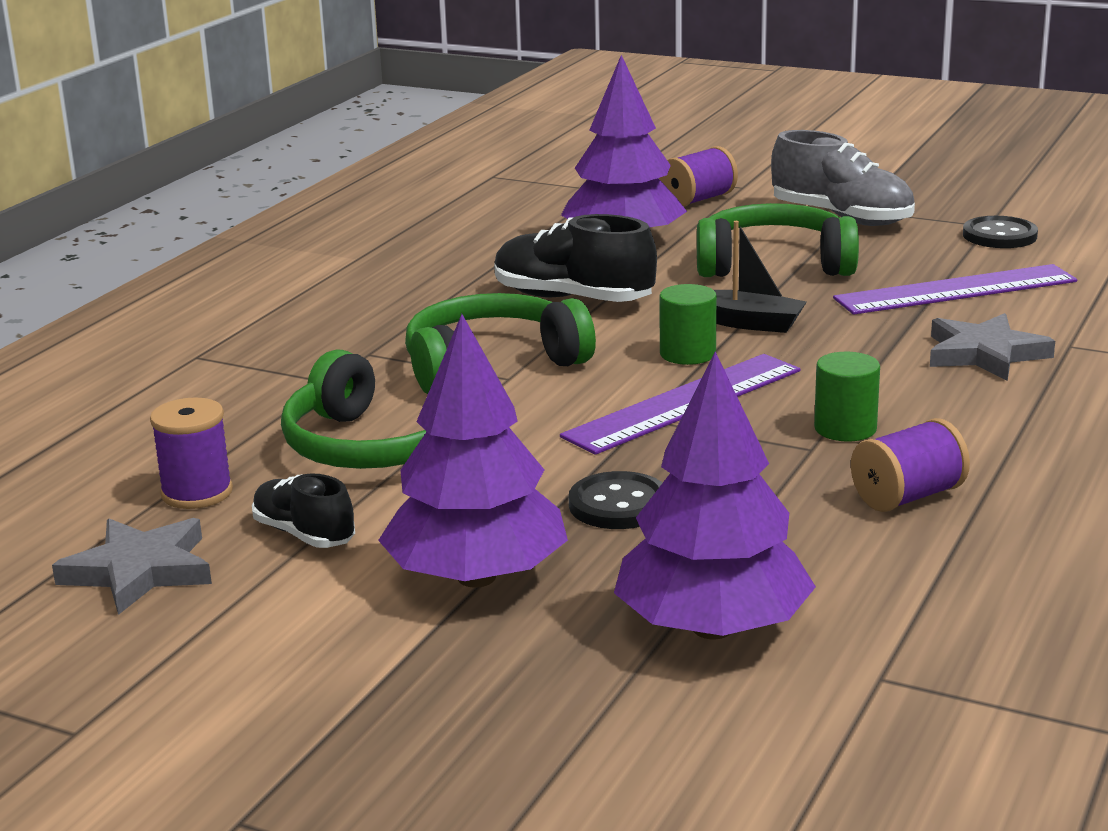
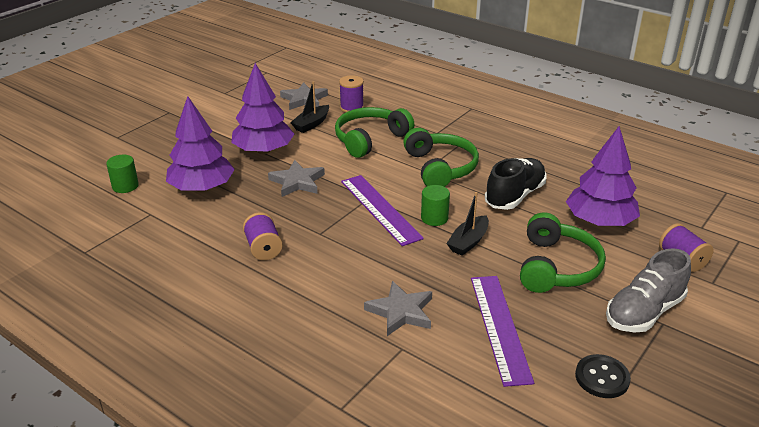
camera: 100 degrees right, 10 degrees up
(304, 534) = (311, 124): black shoe -> black boat
(619, 504) = (297, 182): black button -> grey star
(845, 428) = (334, 246): green cylinder -> green cylinder (125, 186)

